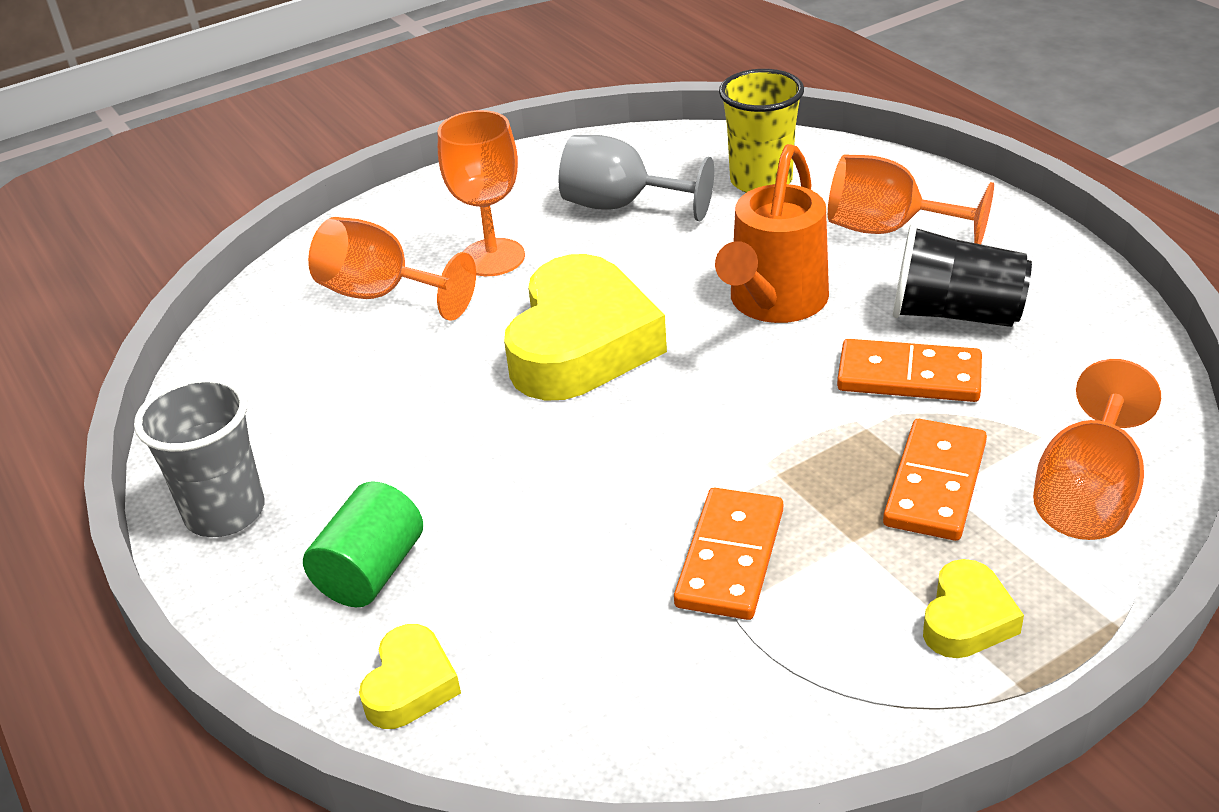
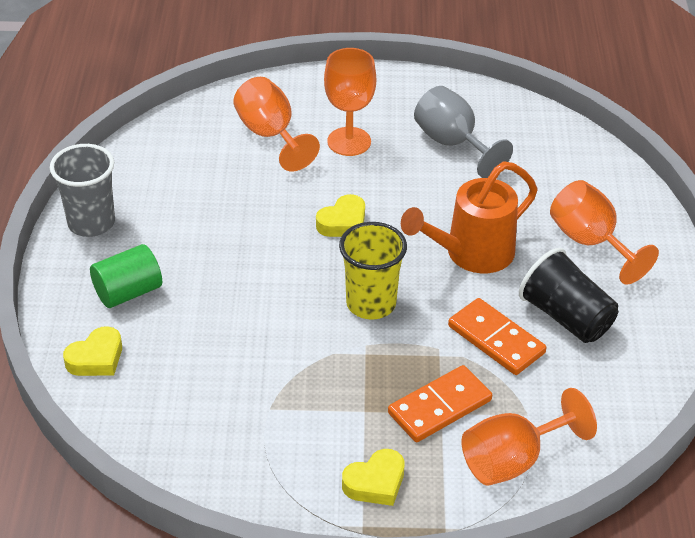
camera: 30 degrees right, 5 degrees up
(581, 344) = (343, 222): yellow heart -> yellow heart, size x0.47
(730, 558) = (296, 383): orange domino -> none
(761, 181) = (551, 169): yellow cup -> yellow cup (371, 304)

